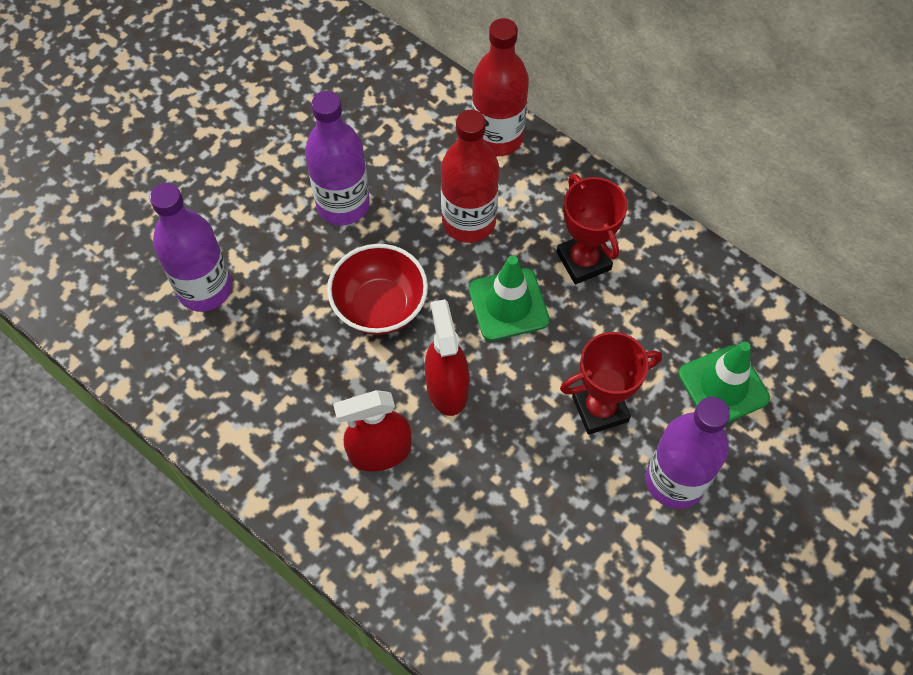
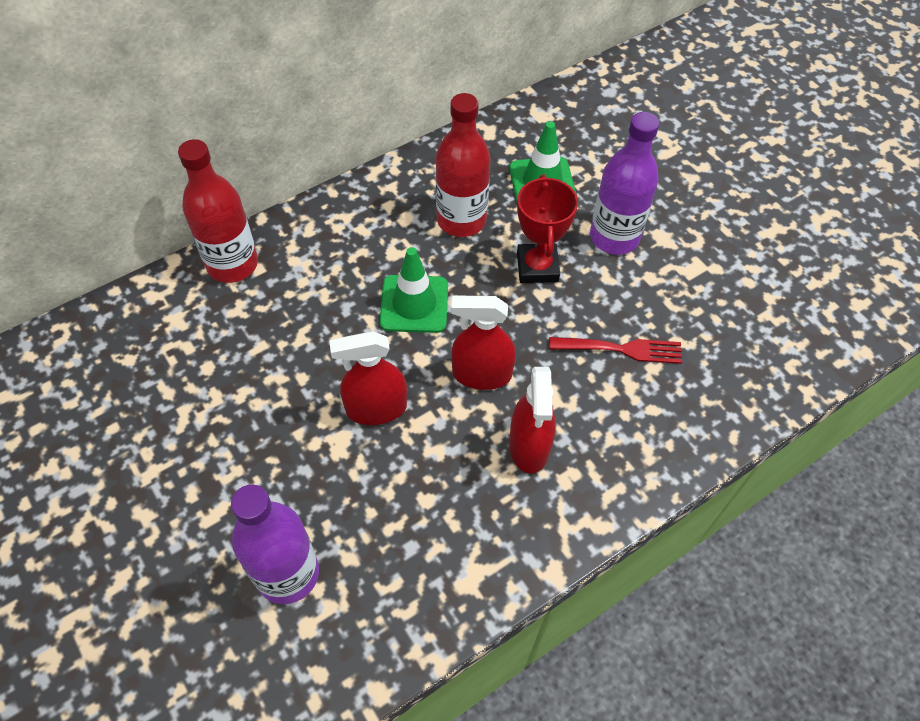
camera: 75 degrees left, 5 degrees down
(343, 204) = (244, 413): purple bottle -> none
(380, 307) = (376, 408): red bowl -> red spray bottle
(469, 222) = (314, 311): red bottle -> red bottle (461, 220)
(522, 517) = (620, 349): none -> red fork
(583, 261) = (393, 238): red trophy -> none

